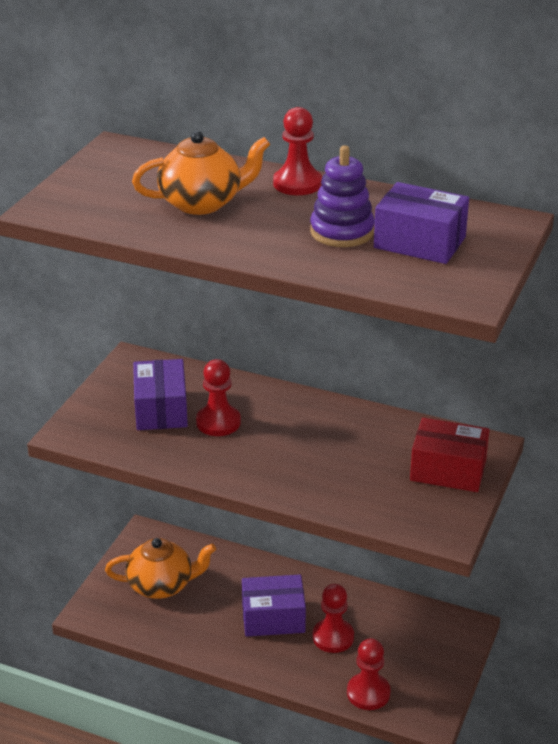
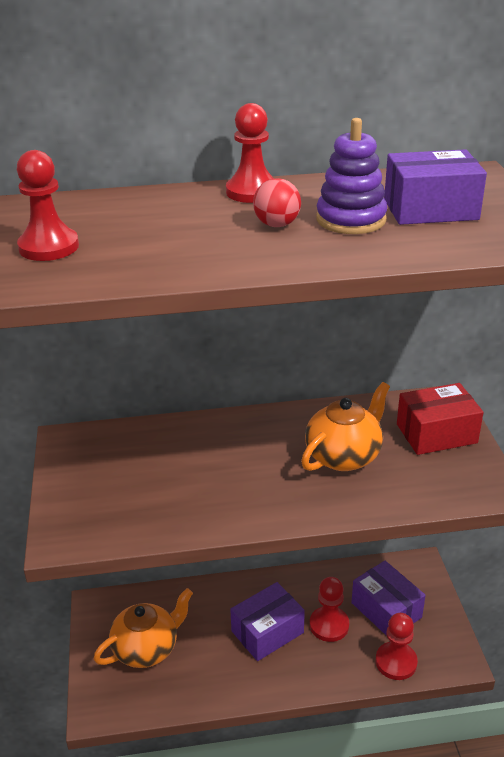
camera: 30 degrees left, 0 degrees up
(161, 409) = (137, 477): purple box -> purple box (386, 610)
(202, 203) = (182, 231): orange teapot -> orange teapot (344, 456)
(218, 422) = (203, 468): red pawn -> red pawn (49, 247)
(279, 219) = (277, 225): none -> red ball

